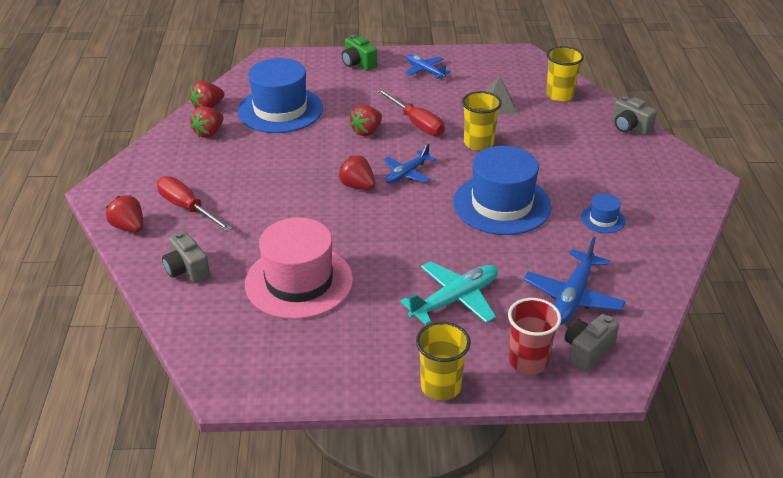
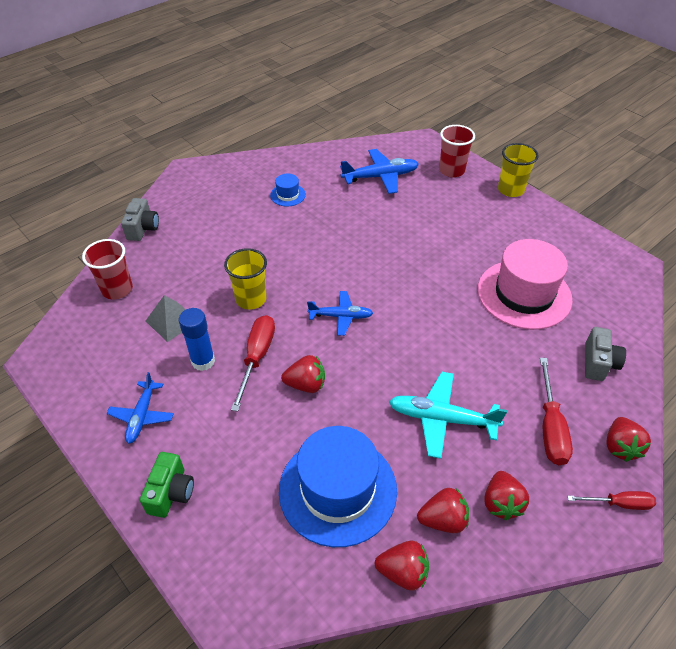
camera: 130 degrees left, 10 degrees up
(109, 199) = (619, 503): none -> red screwdriver
(357, 186) = (391, 335): red strawberry -> red strawberry (501, 503)
(441, 103) = (203, 361): none -> blue glue stick
(455, 300) = (443, 218): turquoise plane -> turquoise plane (442, 419)
(501, 204) = (323, 245): blue hat -> none
(560, 95) = (117, 289): yellow cup -> red cup
(587, 351) = (417, 156): grey camera -> none

